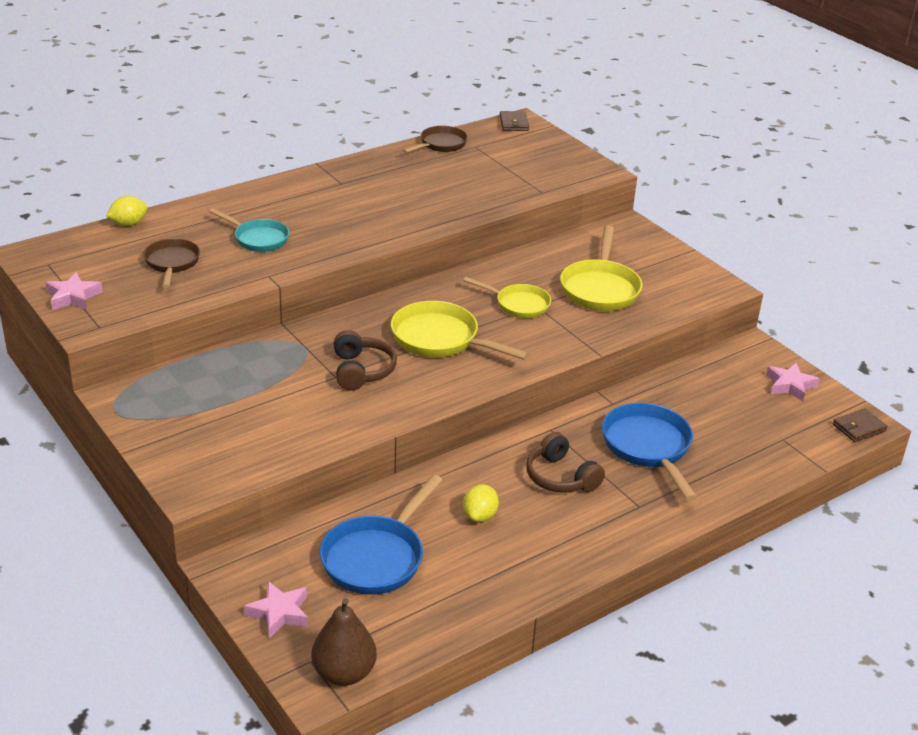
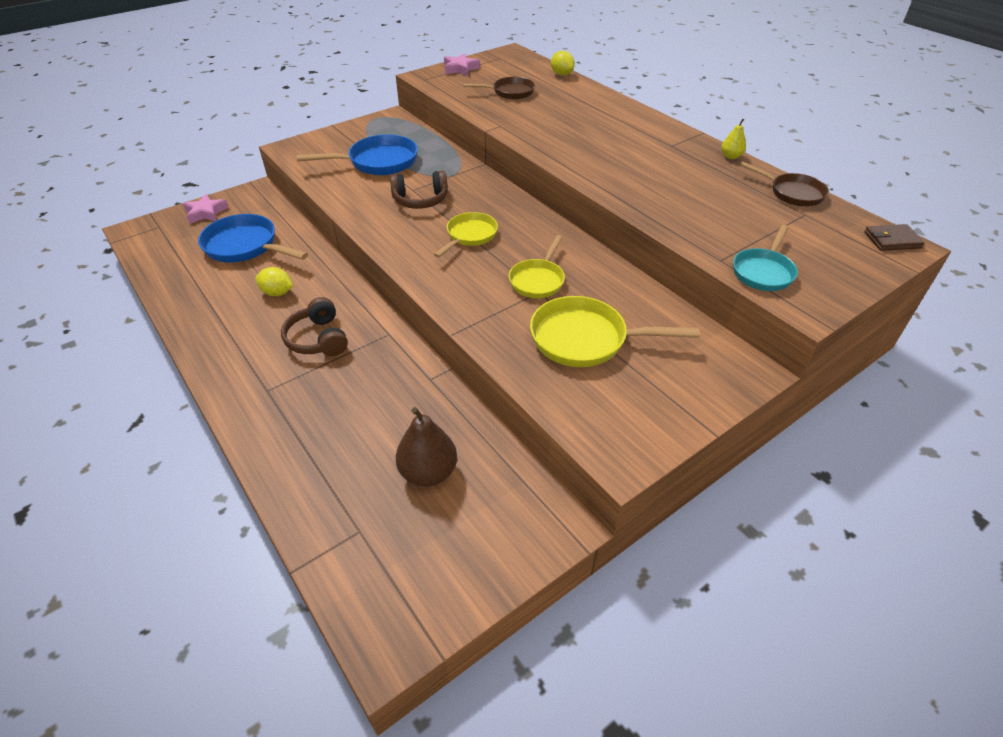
camera: 90 degrees right, 10 degrees up
(258, 239) = (556, 118): turquoise pan -> turquoise pan (763, 272)
(344, 673) = (141, 239): brown pear -> brown pear (428, 472)
(370, 158) = (731, 156): none -> yellow pear
(440, 339) = (469, 236): yellow pan -> yellow pan, size x0.65
(560, 477) = (318, 339): brown headphones -> brown headphones turned 75 degrees counterclockwise
(648, 448) = (354, 402): blue pan -> blue pan (378, 162)
(790, 385) = (473, 557): pink star -> none
(859, 428) = (377, 633): brown wallet -> none

